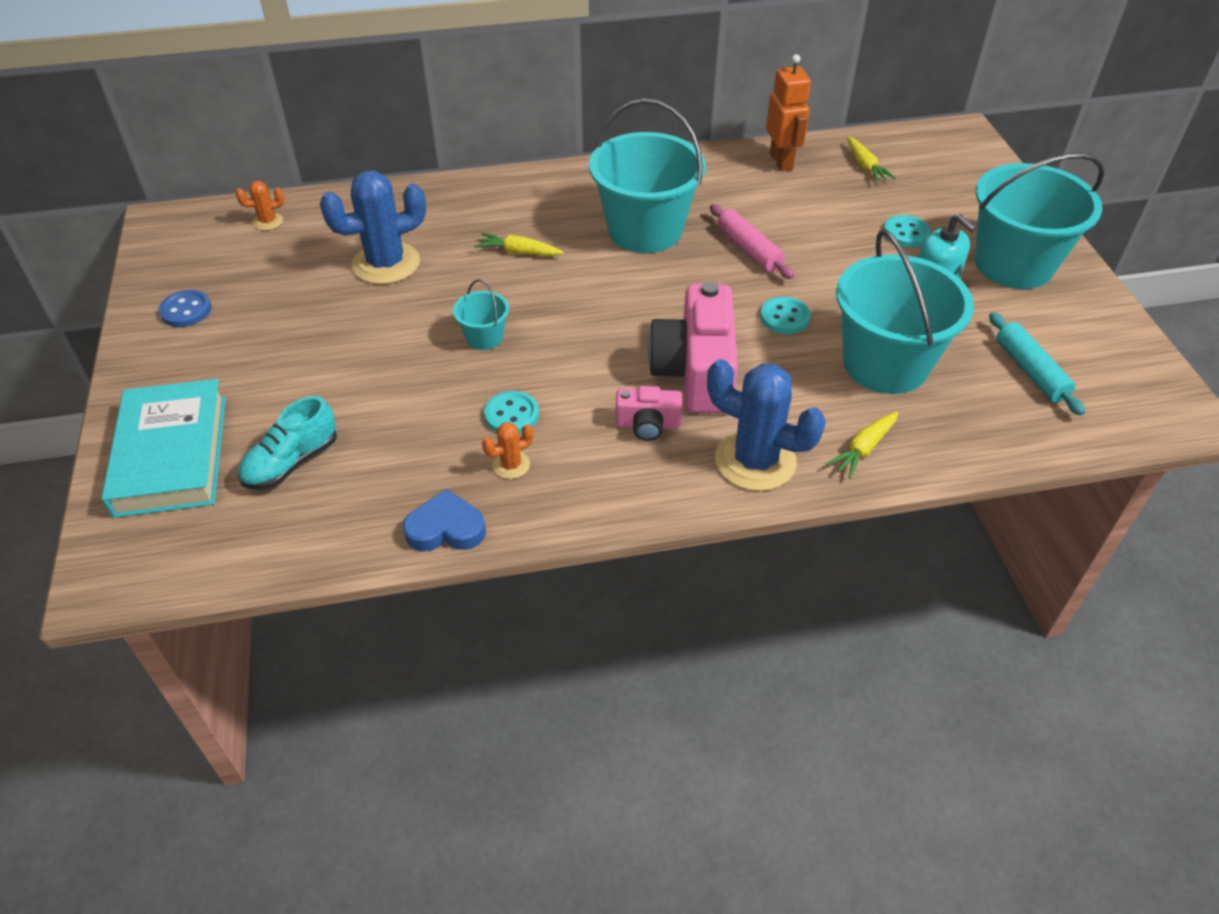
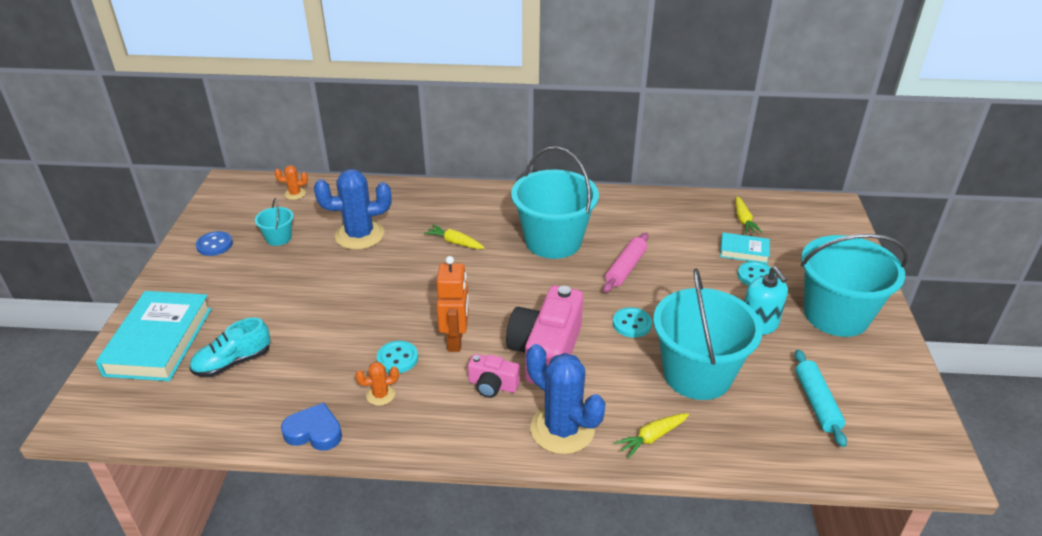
camera: 15 degrees right, 10 degrees down
(484, 337) = (403, 299): turquoise bucket -> turquoise bucket (278, 238)
(749, 249) = (625, 268): pink rolling pin -> pink rolling pin turned 45 degrees clockwise
(781, 161) = (678, 207): orange robot -> orange robot (456, 340)
(880, 205) = (744, 251): none -> turquoise book

